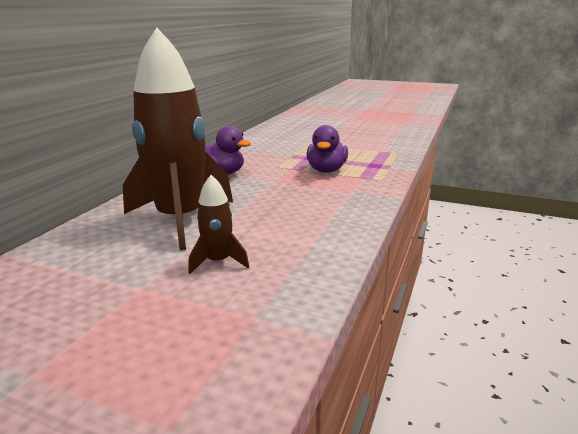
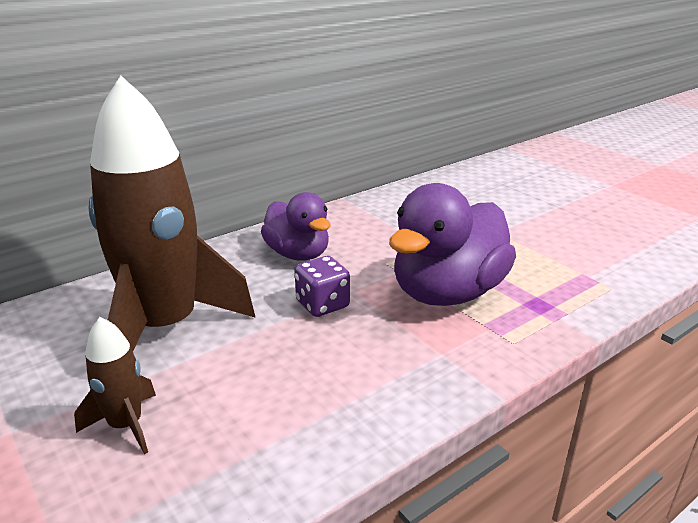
camera: 30 degrees right, 5 degrees up
(265, 189) = (322, 304): none -> purple dice
(326, 170) = (447, 293): purple duck -> purple duck, size x1.57

